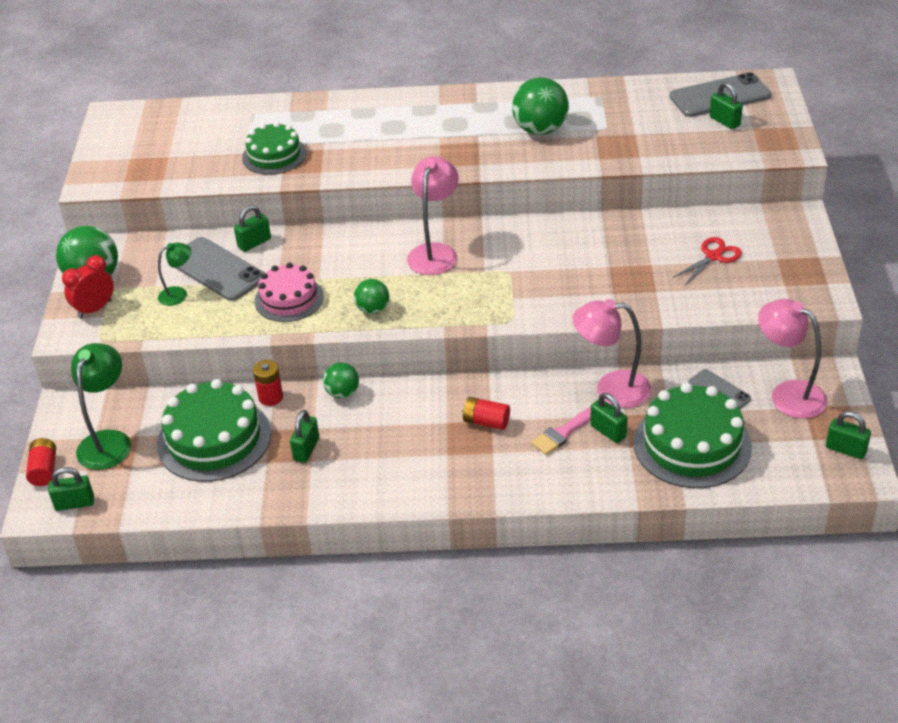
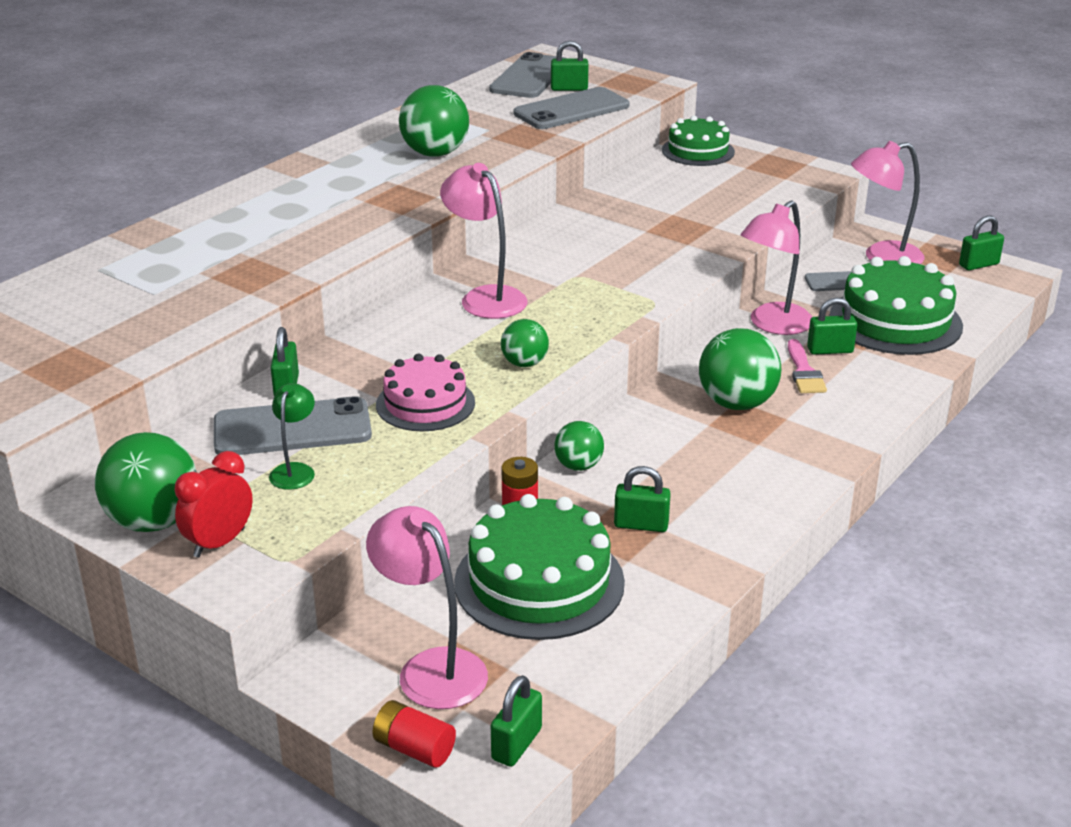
camera: 55 degrees left, 10 degrees down
(95, 309) = (219, 543): red clock -> red clock turned 45 degrees clockwise
(108, 441) = (431, 668): green lamp -> pink lamp
(274, 155) = (207, 285): green cake -> green cake (698, 151)
(306, 449) = (641, 525): green padlock -> green padlock turned 45 degrees counterclockwise
(486, 422) = (737, 403): red battery -> green ball
(688, 141) = (571, 110): none -> grey phone
(713, 256) = (703, 187): red scissors -> none

